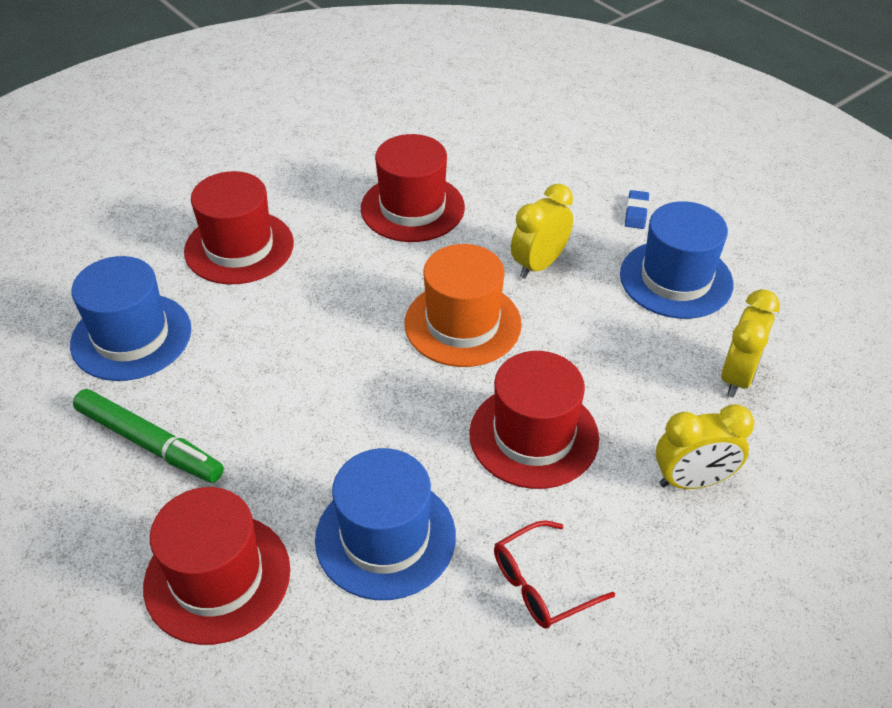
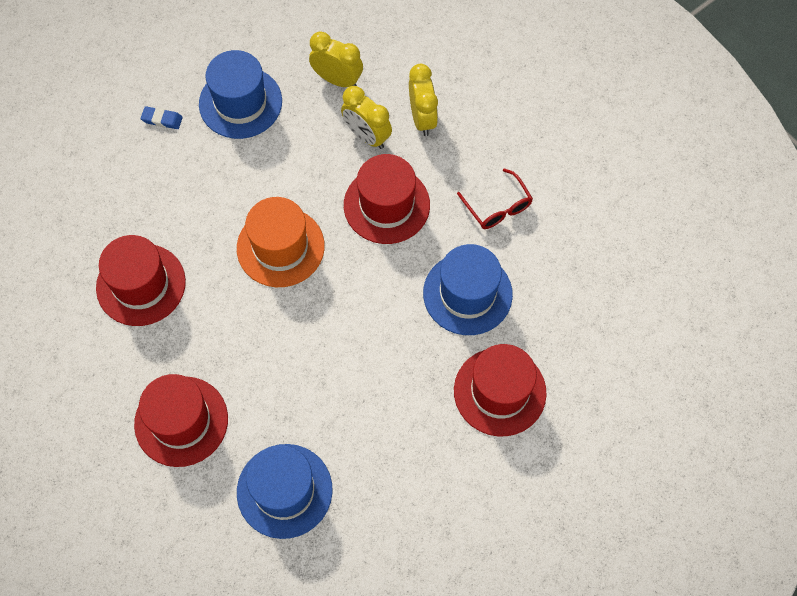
camera: 90 degrees left, 20 degrees up
(149, 443) = (392, 455): green marker -> none
(539, 265) = (218, 192): yellow clock -> yellow clock (367, 136)

